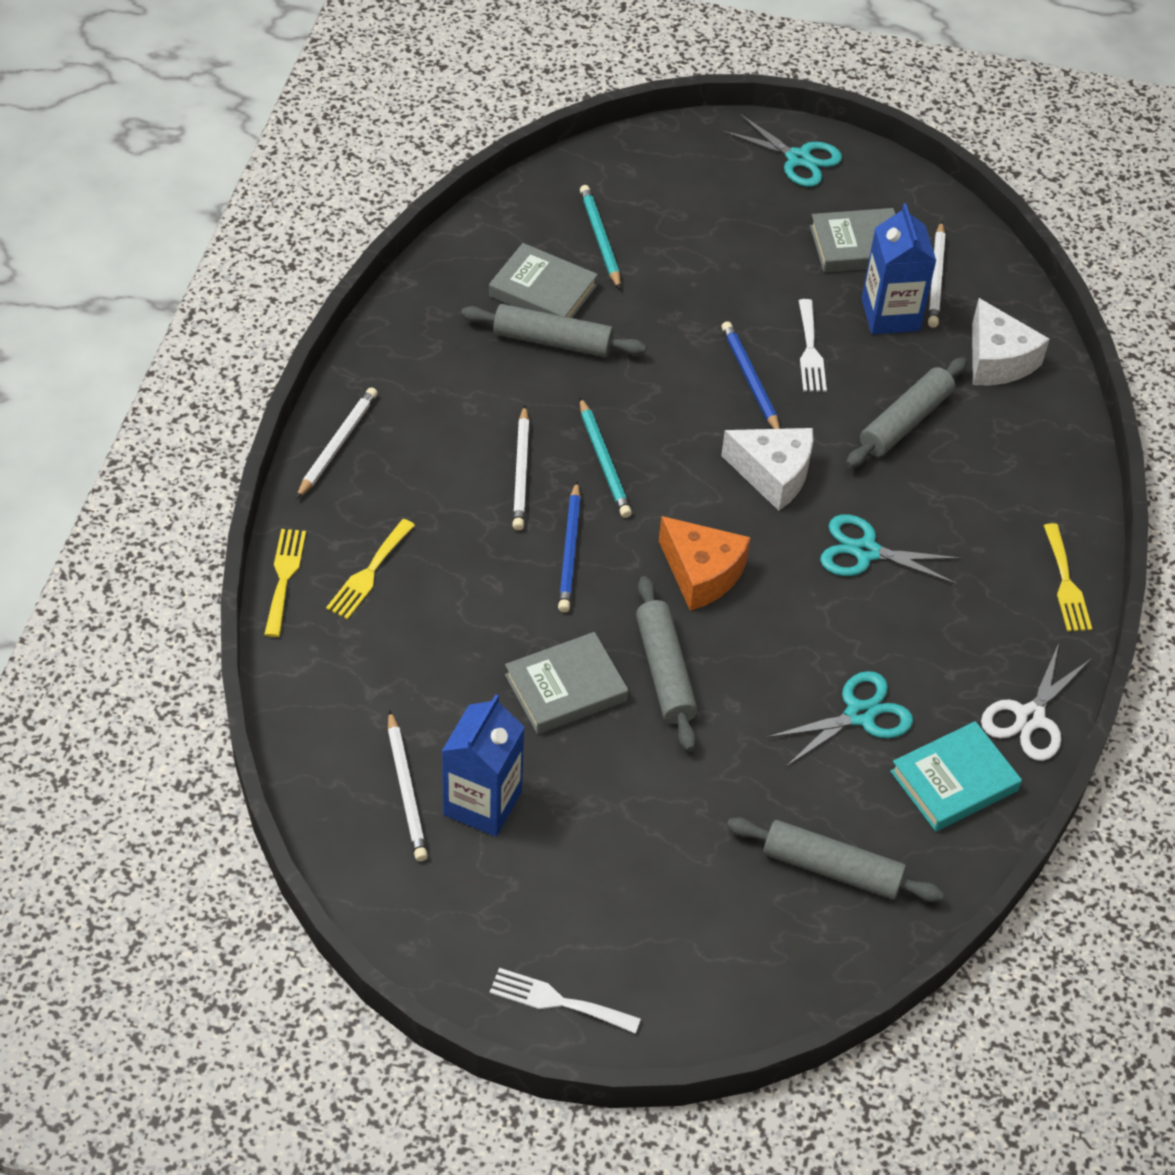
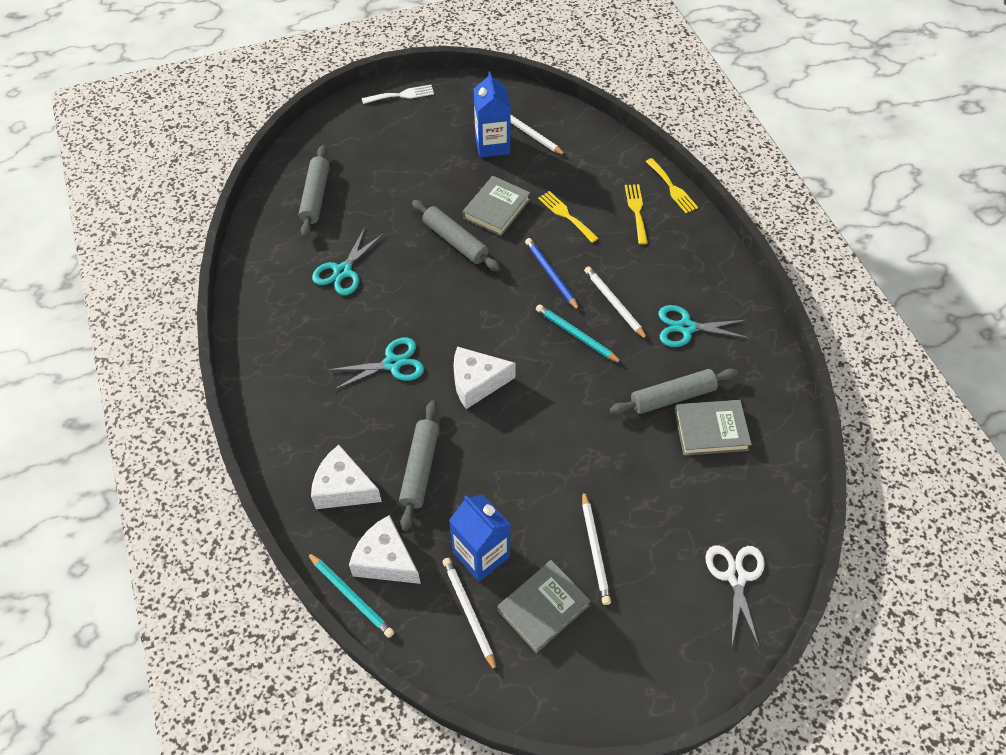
camera: 150 degrees right, 5 degrees up
(337, 444) = (719, 264): white pencil -> white pencil (595, 549)
(600, 239) = (714, 496): turquoise pencil -> turquoise pencil (351, 596)
(701, 573) = (474, 300): orange cheese -> none
(750, 379) = (536, 442): blue pencil -> none
(798, 159) = (645, 674): turquoise scissors -> turquoise scissors (686, 327)
(810, 351) = (514, 488): white fork -> none
(832, 868) = (315, 196): grey rolling pin -> grey rolling pin turned 75 degrees counterclockwise
(954, 781) = (276, 264): turquoise book -> none
(1007, 447) = (344, 488): none -> white cheese
(1030, 718) = (250, 317): white scissors -> white scissors (736, 576)
(1066, 583) = (263, 409): yellow fork -> yellow fork (566, 215)

